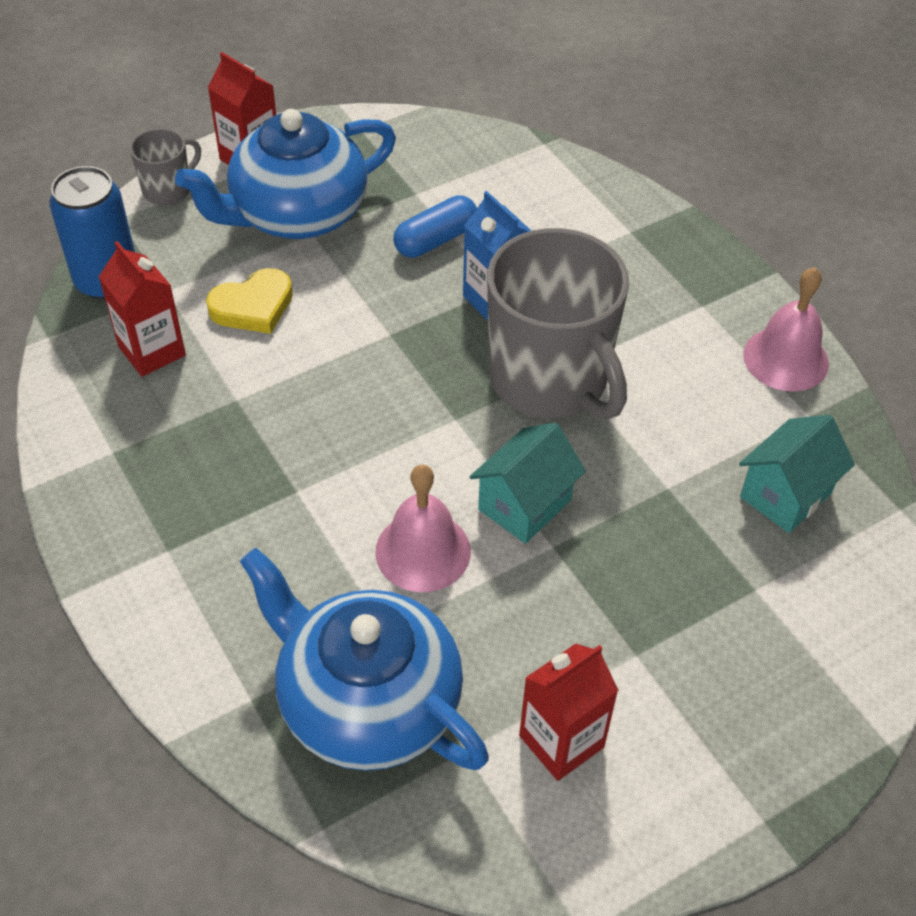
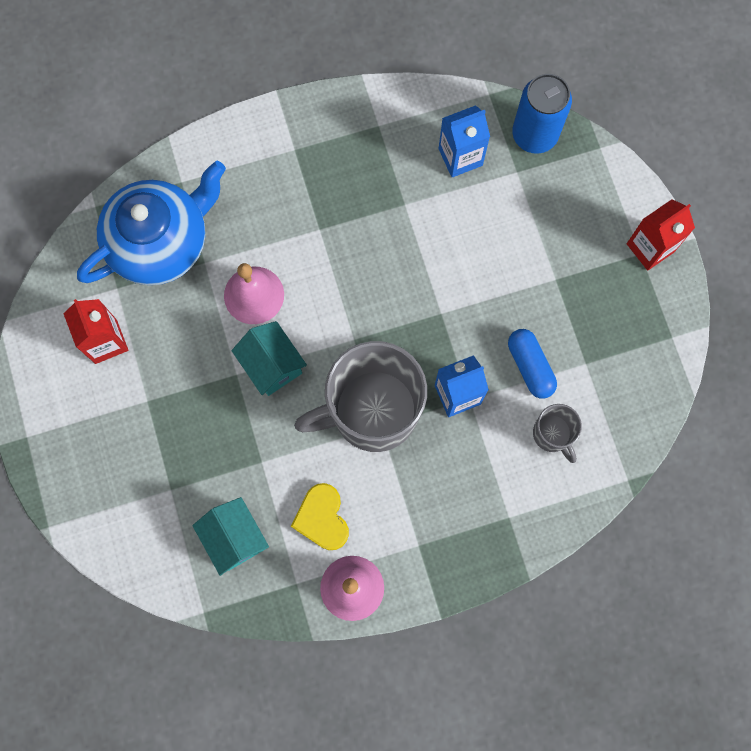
camera: 105 degrees right, 25 degrees up
(152, 351) = (460, 157): red carton -> blue carton
(168, 190) = (624, 184): grey mug -> grey mug (552, 434)
(253, 306) = (488, 226): yellow heart -> yellow heart (322, 518)
(296, 214) = (578, 271): blue teapot -> none

